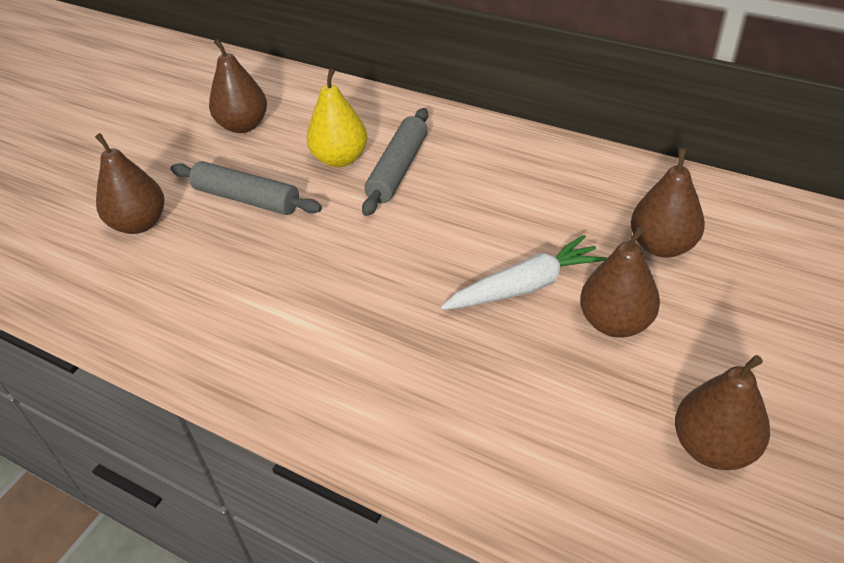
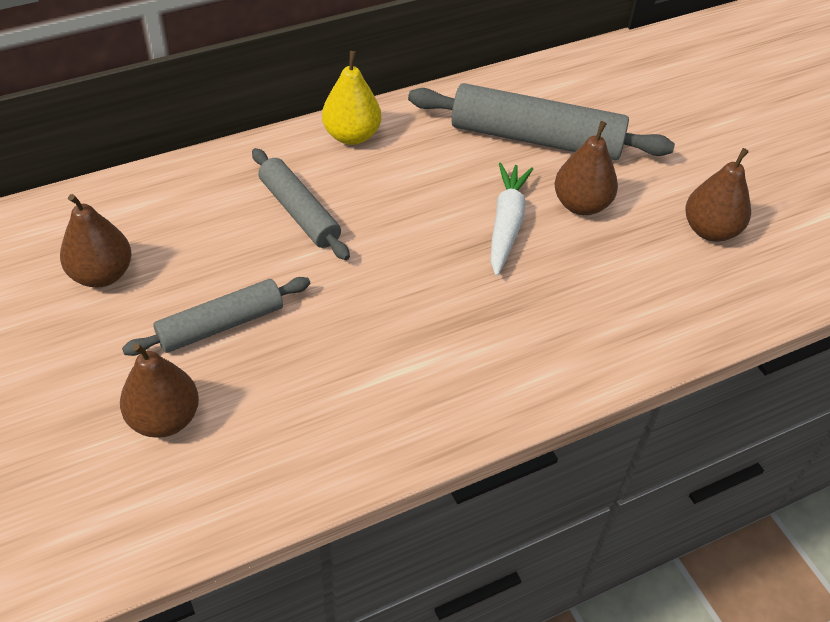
camera: 60 degrees left, 5 degrees up
(340, 159) = (240, 237): yellow pear -> yellow pear (352, 135)
(662, 246) = (536, 138): brown pear -> grey rolling pin

